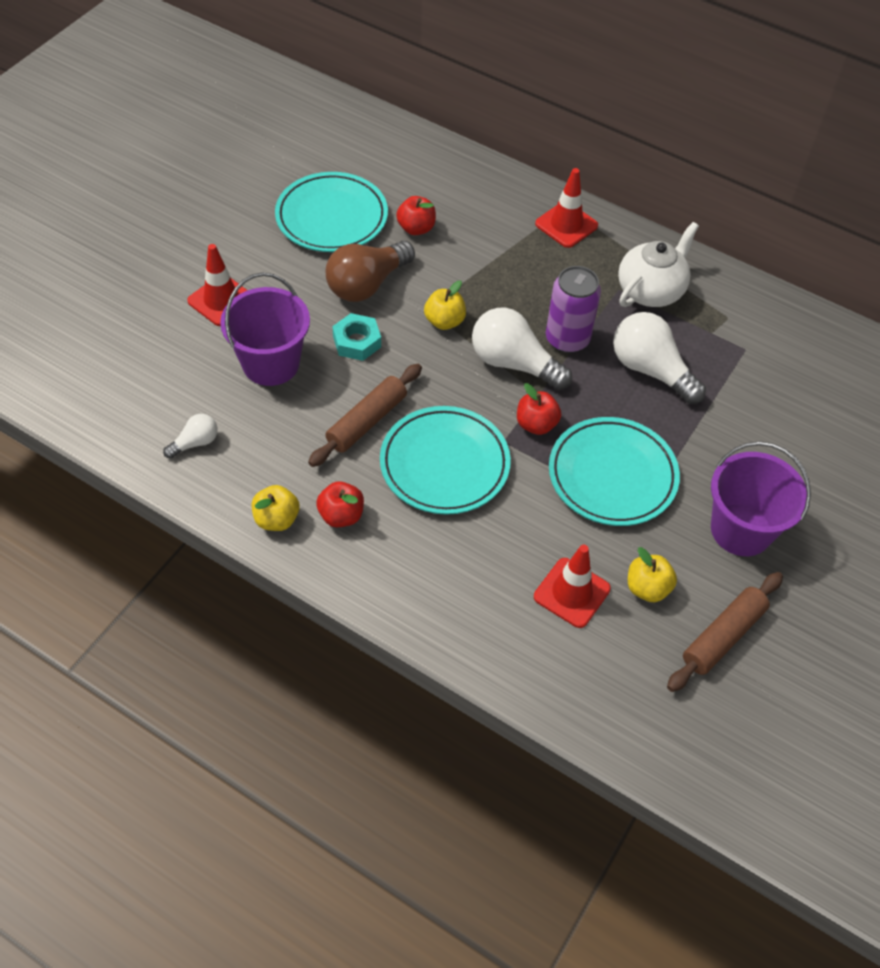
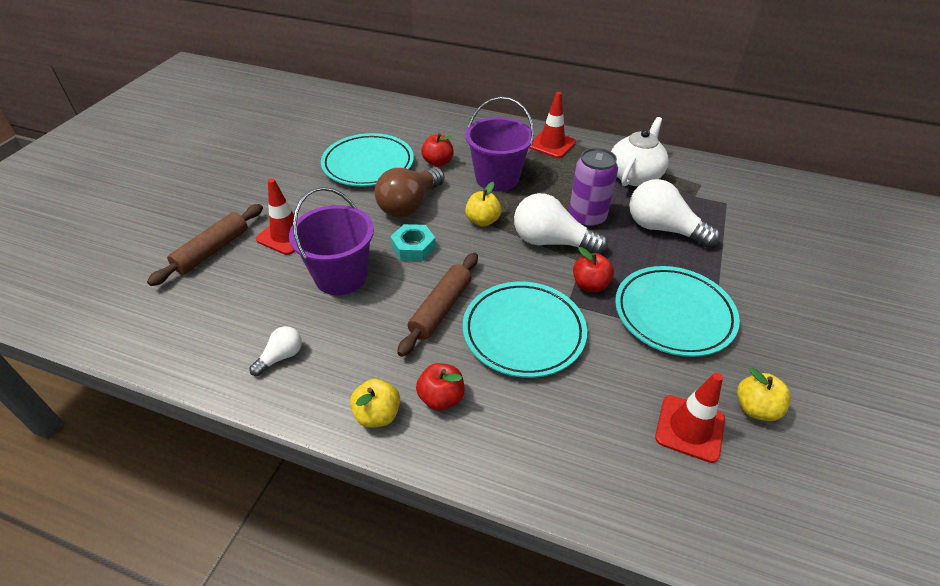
camera: 10 degrees left, 10 degrees down
(723, 636) = (849, 441): brown rolling pin -> brown rolling pin (212, 250)
(741, 529) = (805, 339): purple bucket -> purple bucket (497, 178)

